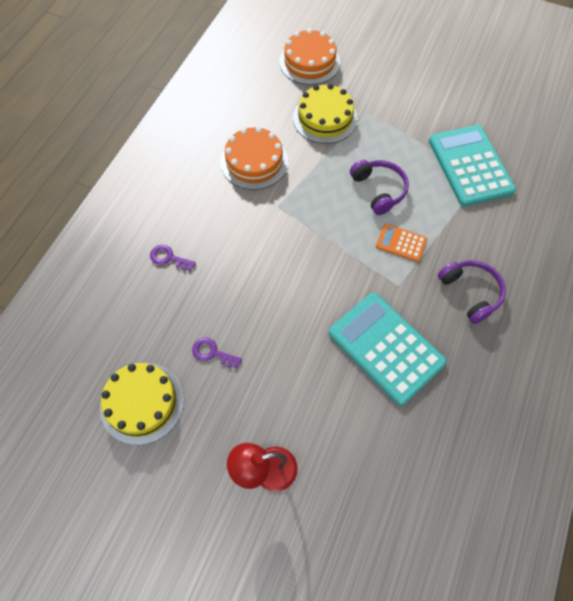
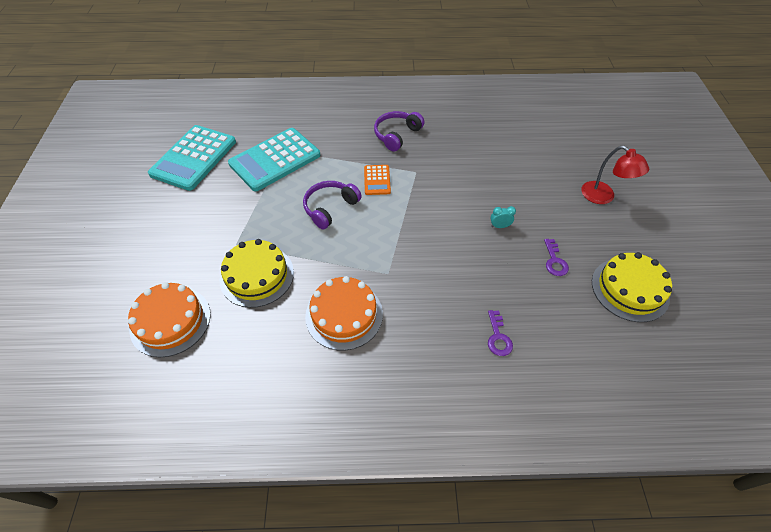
camera: 115 degrees left, 10 degrees down
(282, 327) = (499, 226): none -> turquoise clock
(386, 347) = (470, 165): turquoise calculator -> turquoise calculator (194, 158)

